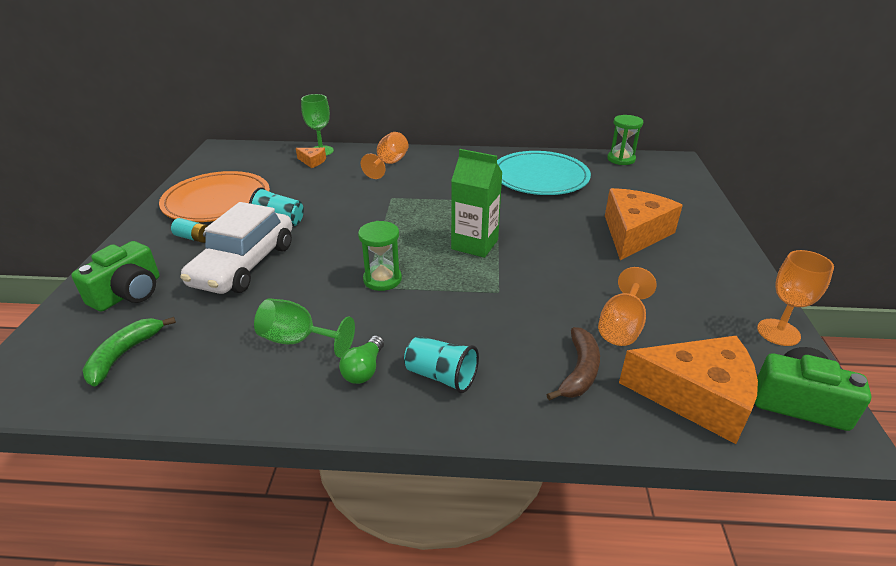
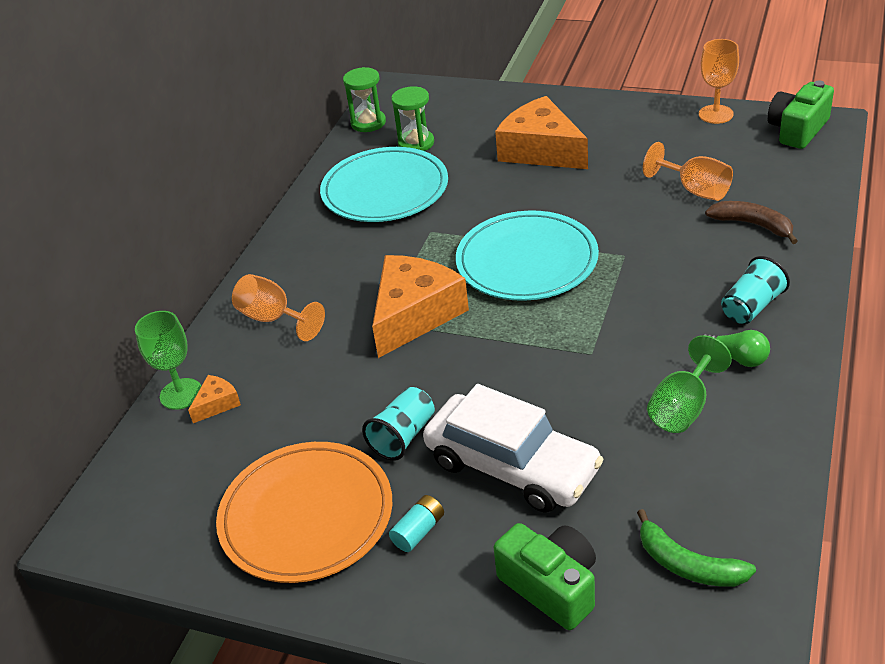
camera: 70 degrees left, 5 degrees up
(382, 279) = (580, 338): green hourglass -> green hourglass (416, 143)
(474, 244) = (527, 261): green carton -> turquoise plate
(696, 397) = (789, 173): orange cheese -> orange cheese (414, 314)

